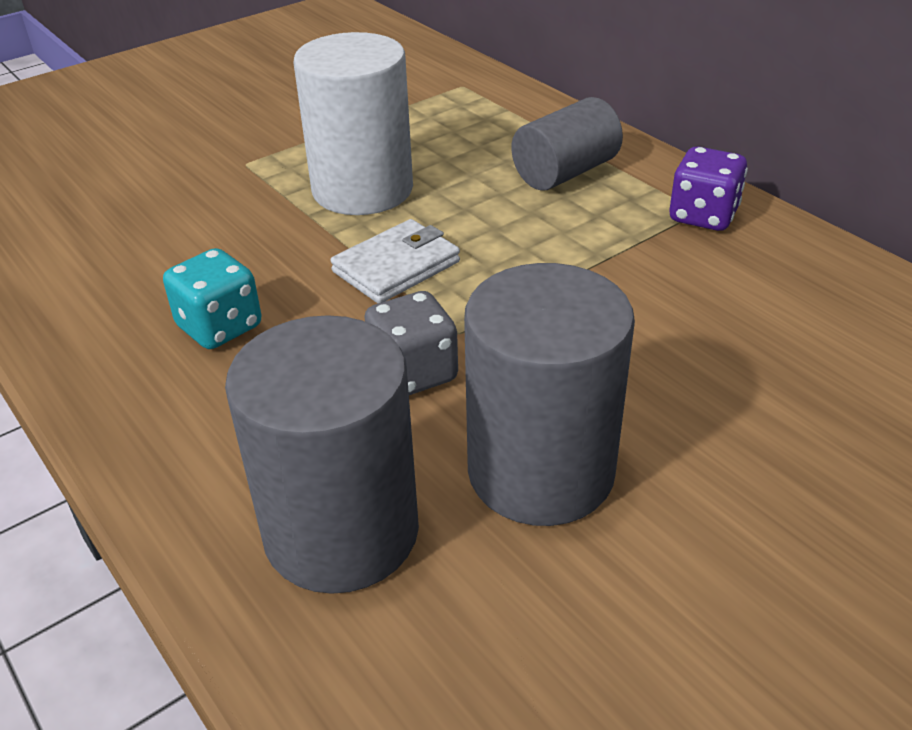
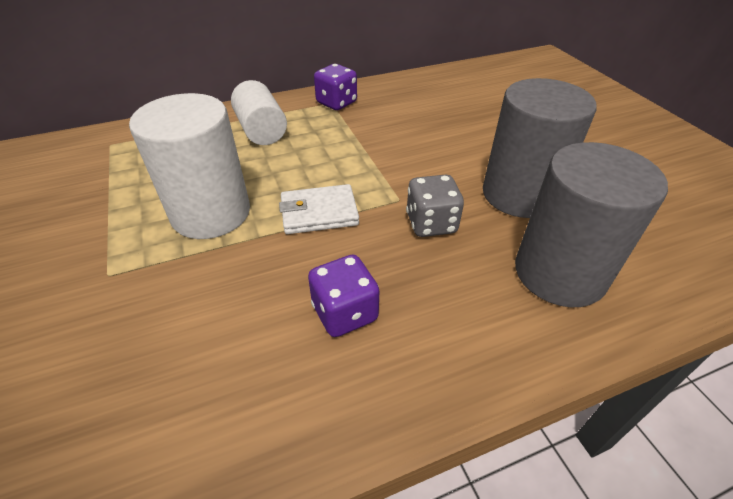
camera: 75 degrees left, 5 degrees up
(220, 327) = (345, 312): turquoise dice -> purple dice
(396, 267) = (319, 213): white wallet -> white wallet turned 75 degrees counterclockwise
(565, 172) = (261, 131): grey cylinder -> white cylinder

